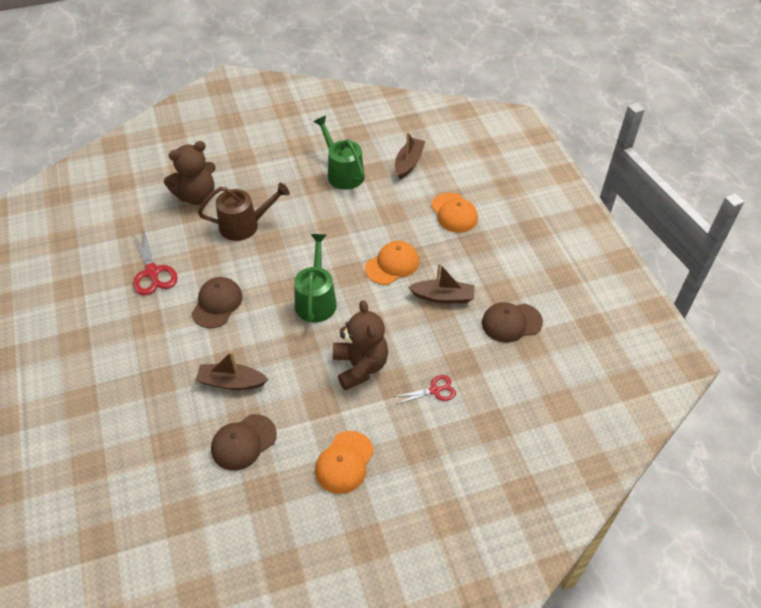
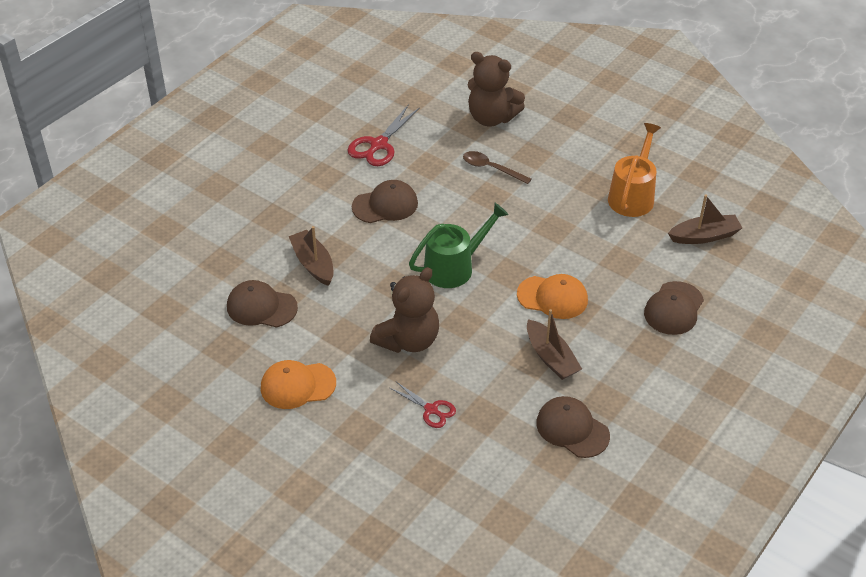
camera: 55 degrees right, 5 degrees down
(244, 225) = (491, 168): brown watering can -> brown spoon
(342, 173) = (632, 196): green watering can -> orange watering can
(454, 213) = (673, 308): orange cap -> brown cap

